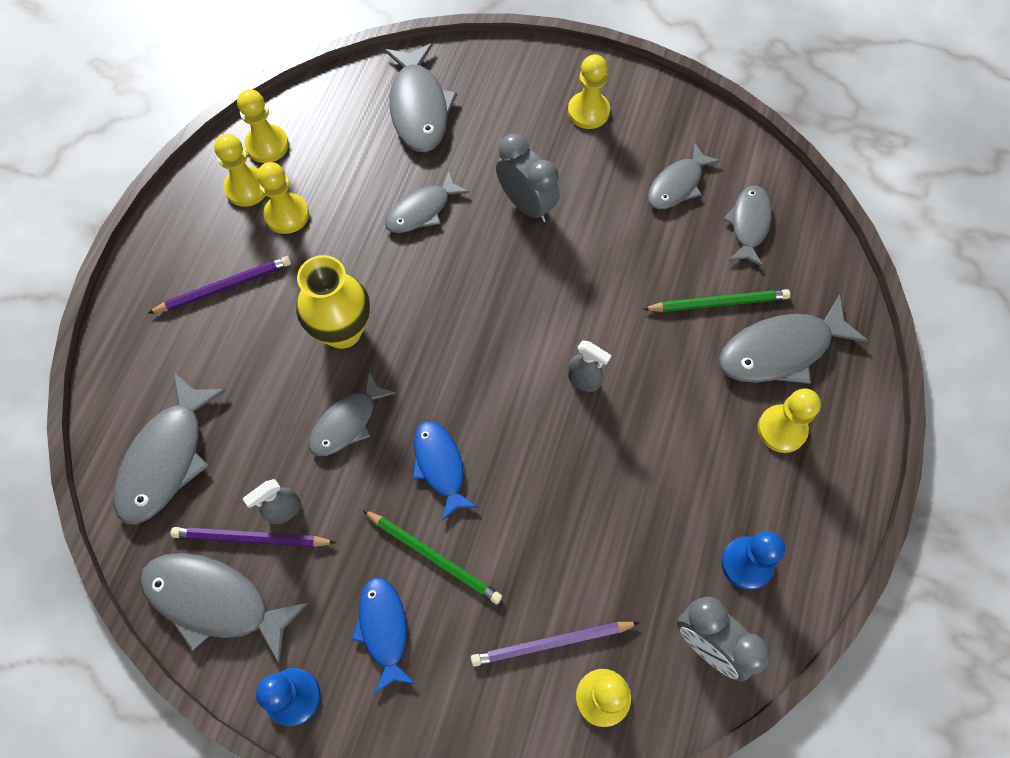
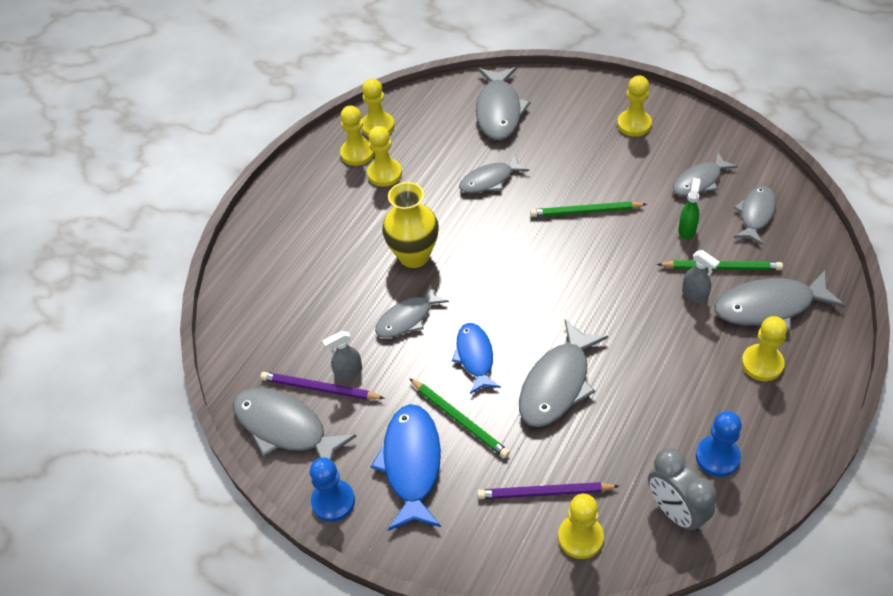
camera: 15 degrees right, 15 degrees down
(167, 458) = (266, 327): grey fish -> grey fish (557, 383)
(224, 287) = (329, 217): purple pencil -> none
(384, 629) = (412, 464): blue fish -> blue fish, size x1.55
(526, 205) = (573, 184): grey clock -> none
(546, 243) = (585, 211): none -> green pencil
(584, 380) = (601, 310): grey spray bottle -> grey spray bottle (695, 295)
(671, 255) = (687, 230): none -> green spray bottle

